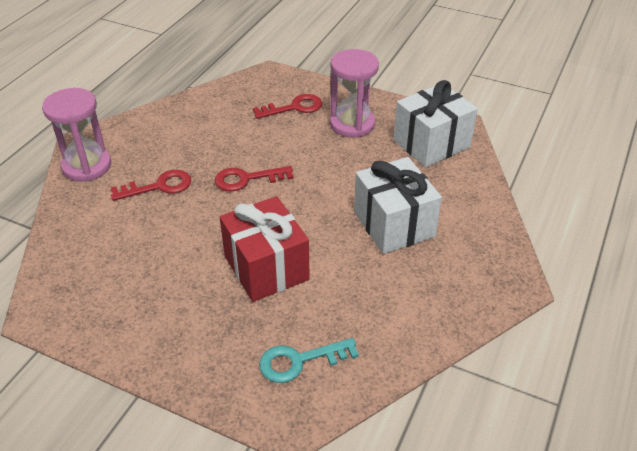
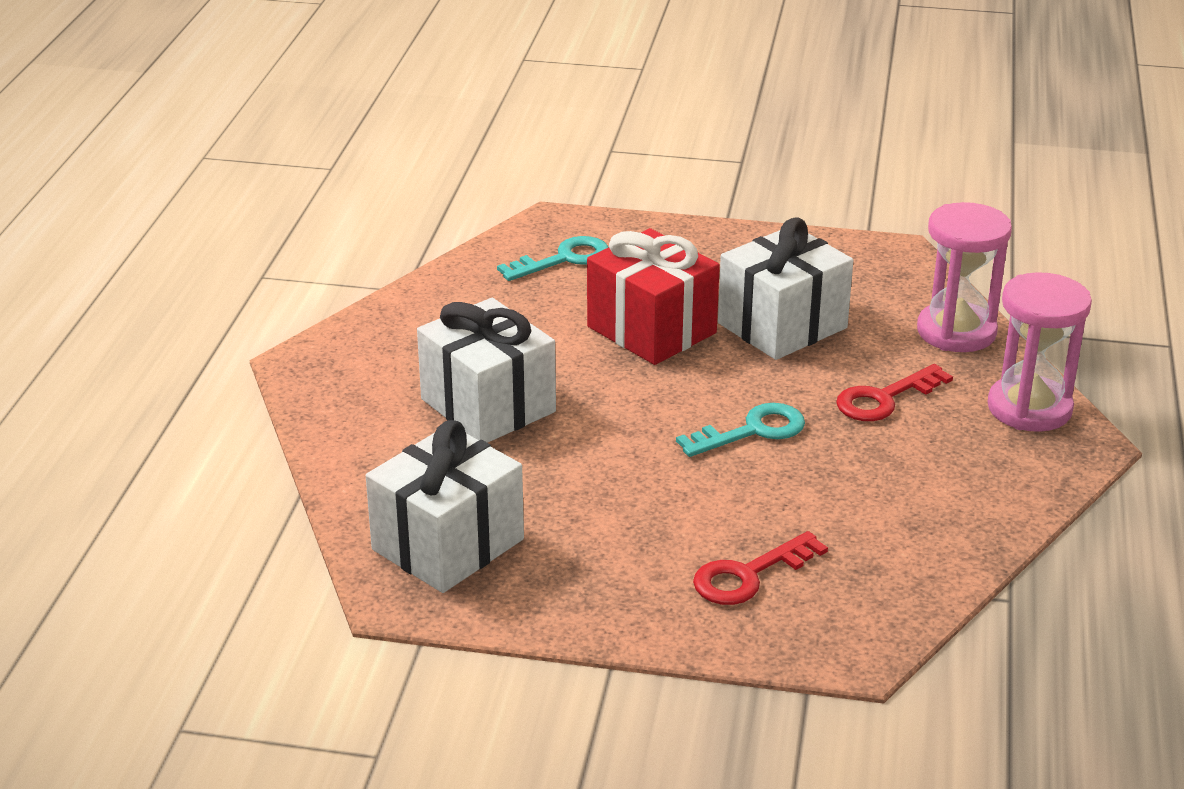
camera: 165 degrees right, 10 degrees down
(177, 254) = (782, 325): none -> white gift
(247, 179) = (752, 431): red key -> turquoise key
(352, 124) = (615, 559): pink hourglass -> pink hourglass (956, 332)

